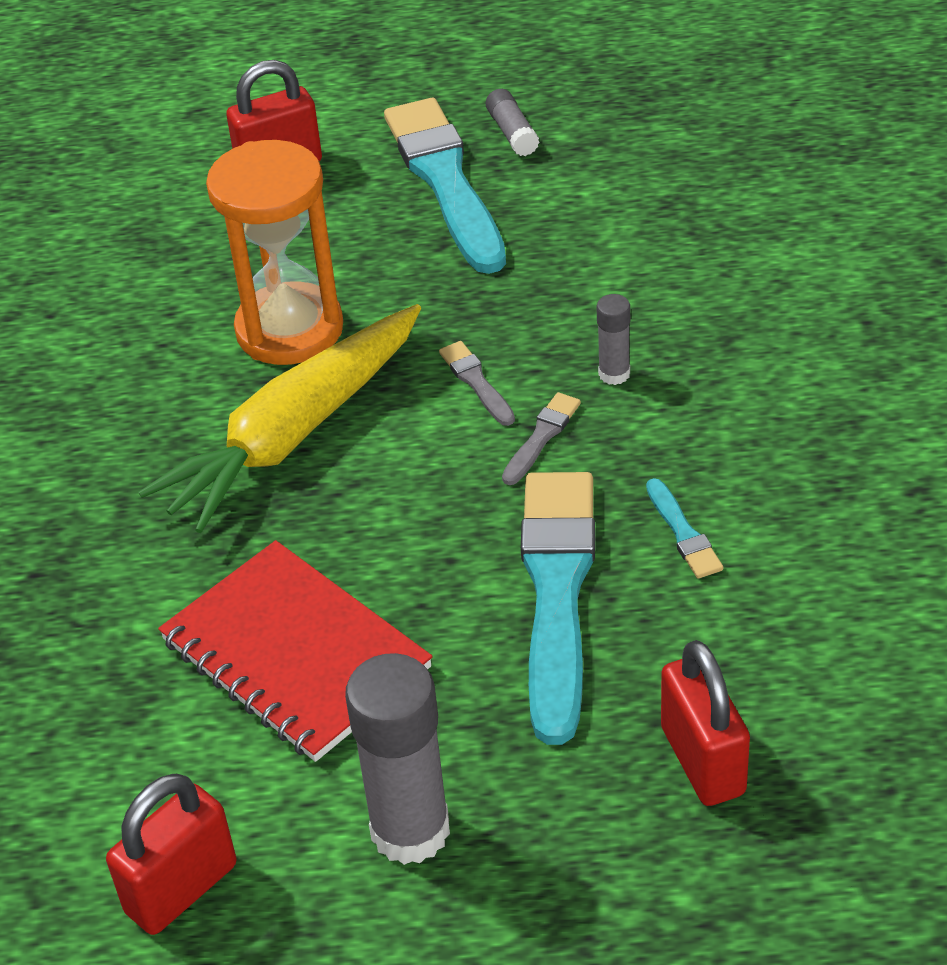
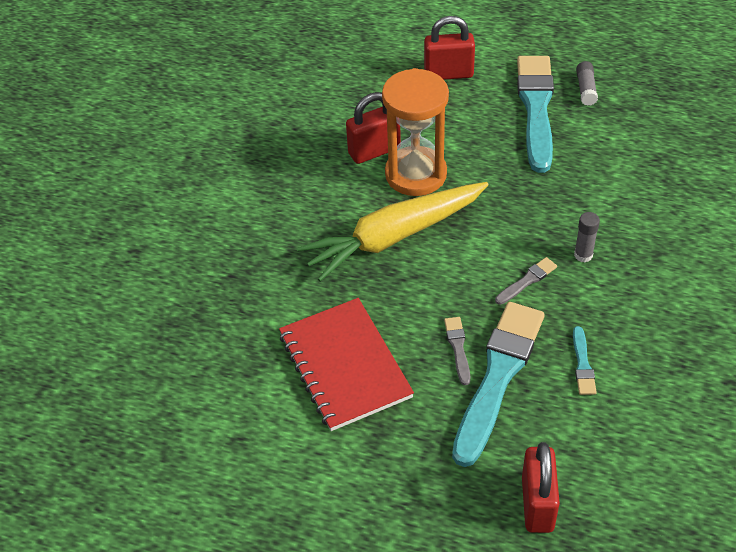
camera: 20 degrees right, 5 degrees up
(181, 889) = (236, 478): red padlock -> red padlock (374, 151)
(410, 830) = (364, 487): grey glue stick -> none
(476, 382) = (504, 236): grey brush -> grey brush (458, 348)

